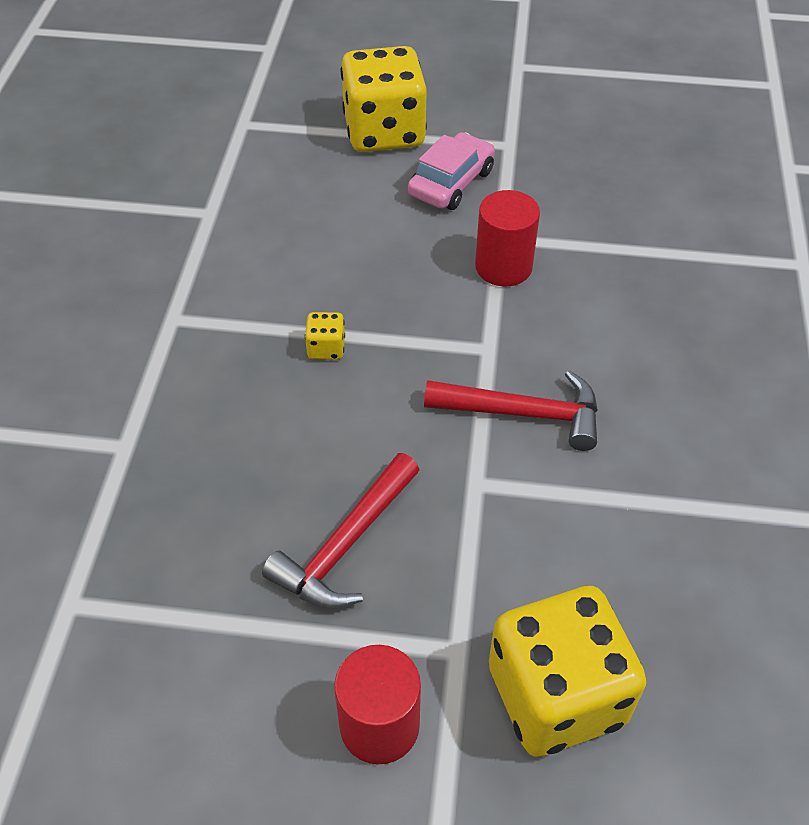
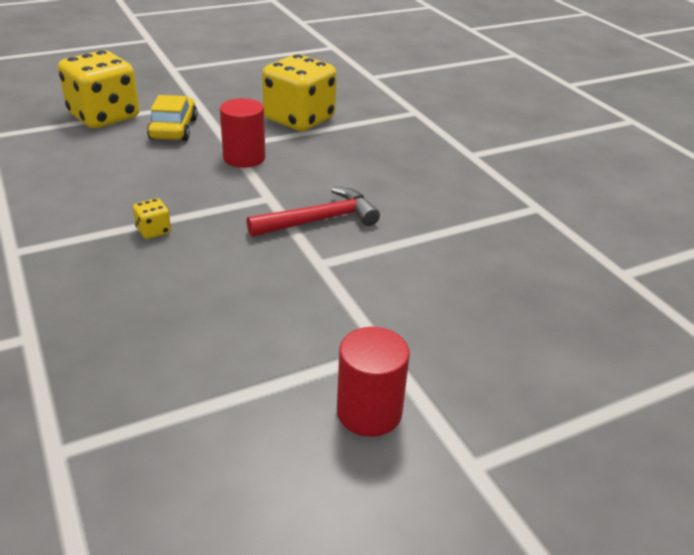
camera: 35 degrees left, 15 degrees down
(346, 545) = (259, 326): red hammer -> none
(451, 182) = (173, 129): pink car -> yellow car
(556, 695) = (464, 345): yellow dice -> yellow dice (299, 119)

